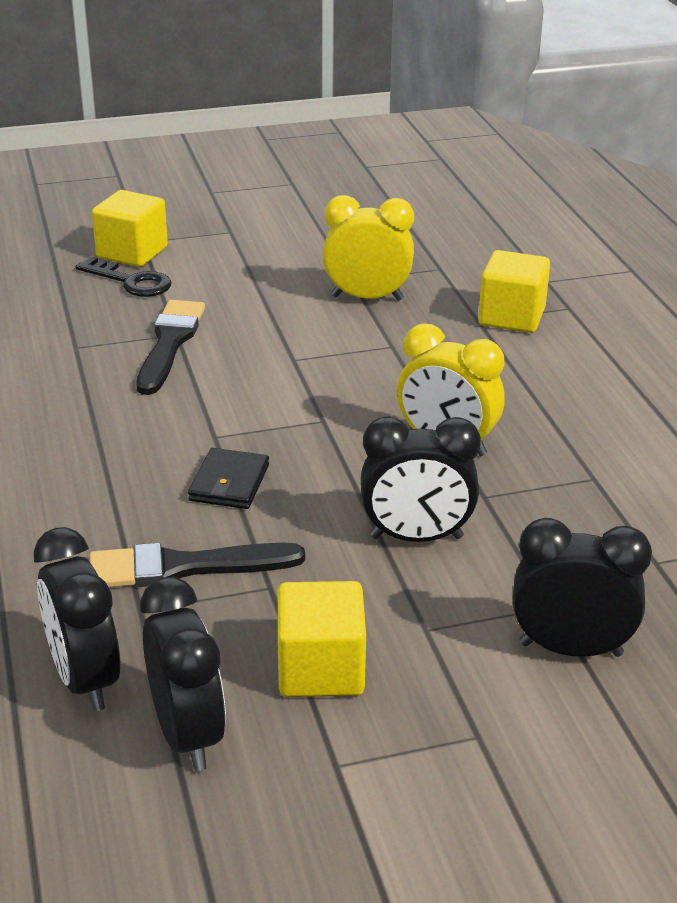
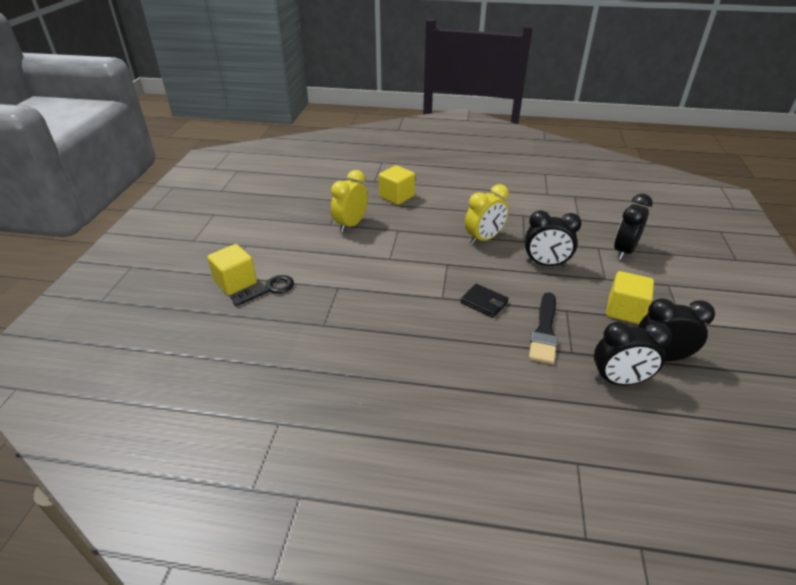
camera: 65 degrees left, 5 degrees up
(169, 343) = (346, 291): black brush -> none
(416, 537) = (545, 264): black clock -> black clock turned 75 degrees clockwise

